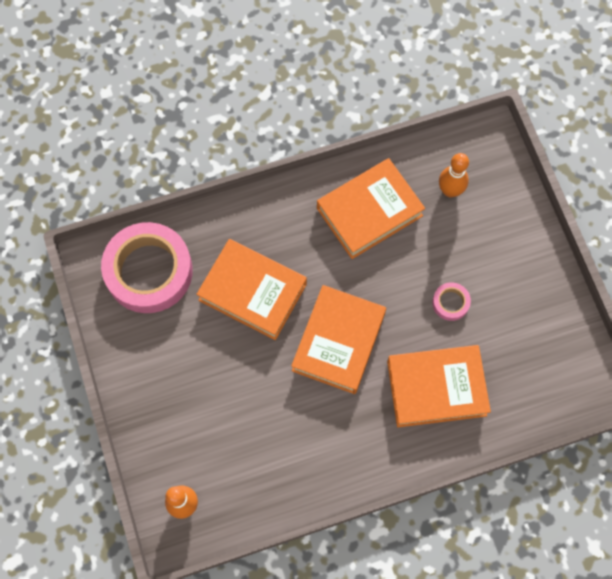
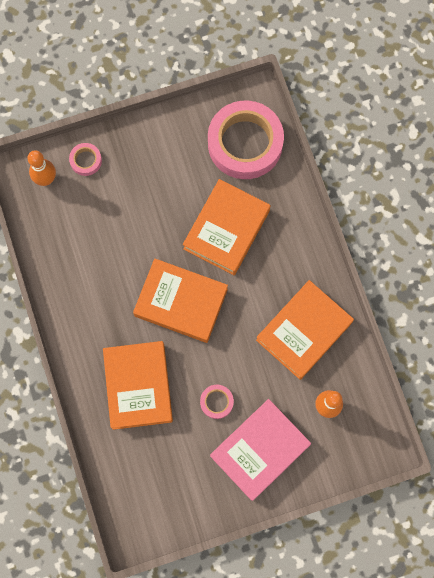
camera: 90 degrees right, 5 degrees up
(162, 456) = (86, 160): none -> pink tape
(369, 212) = (304, 331): orange book -> orange book turned 75 degrees clockwise
(500, 258) = (260, 450): none -> pink book

